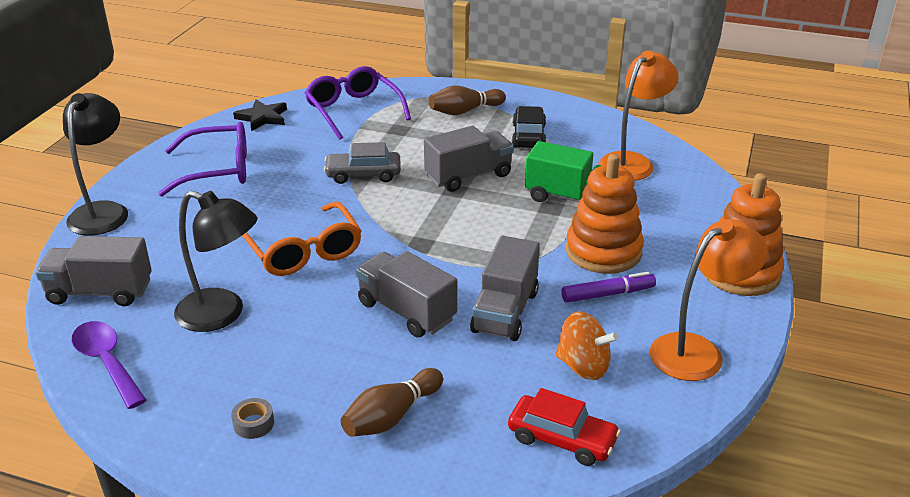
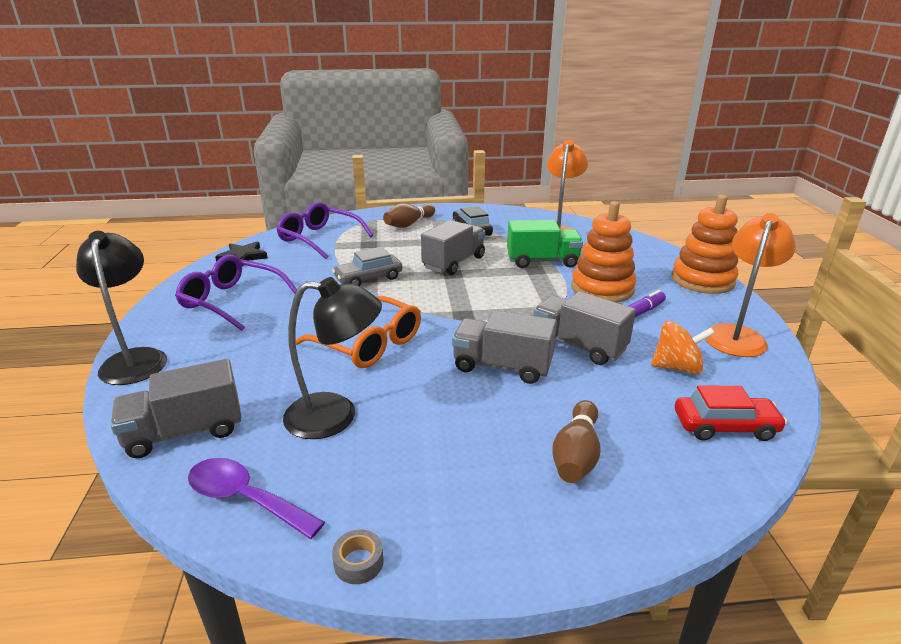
camera: 25 degrees left, 5 degrees down
(218, 170) = (232, 301): purple glasses -> purple glasses turned 120 degrees counterclockwise
(253, 423) = (457, 506): grey tape -> grey tape (358, 562)
(505, 312) = (578, 345): grey truck -> grey truck turned 135 degrees clockwise

